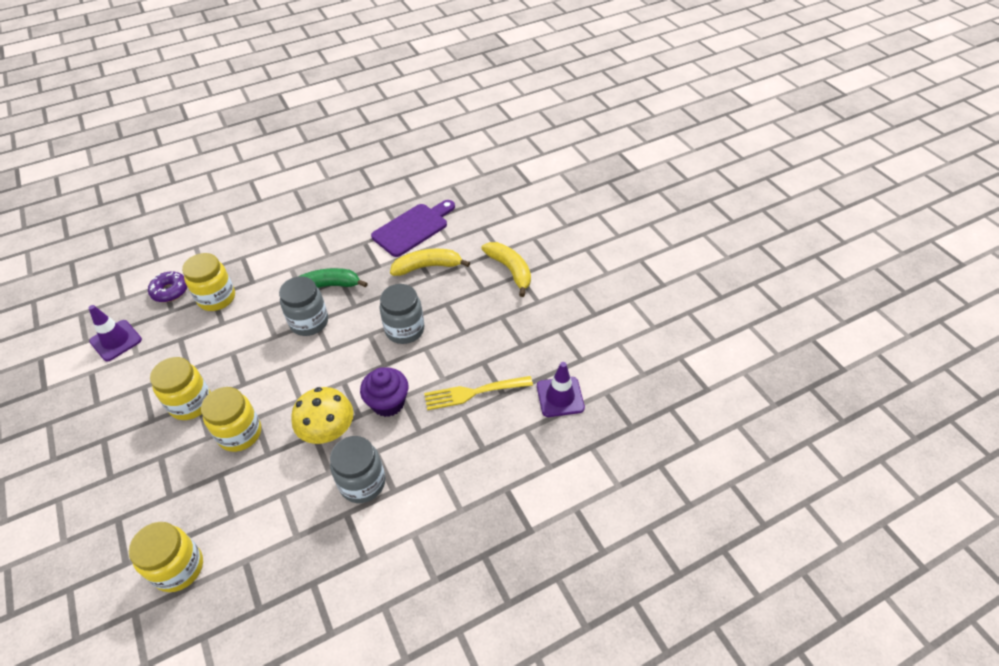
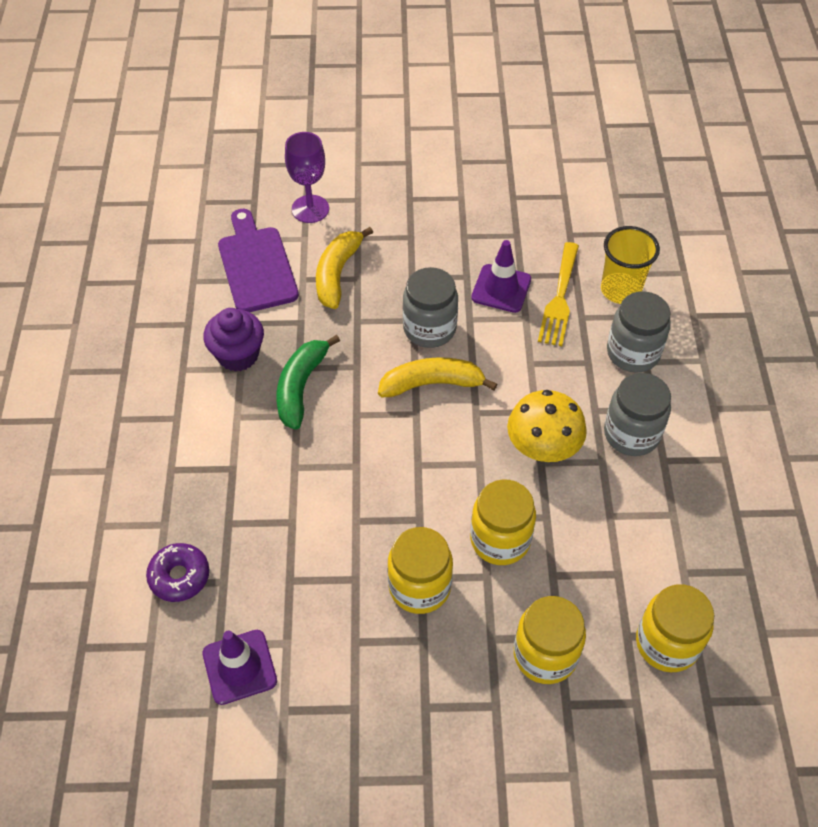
camera: 65 degrees left, 5 degrees up
(217, 298) = (237, 518): yellow jar -> yellow jar (545, 655)
(309, 322) = (354, 421): grey jar -> grey jar (633, 353)
(388, 403) = (532, 378): purple cupcake -> purple cupcake (238, 355)
(476, 232) = (310, 209): none -> purple goblet
(504, 428) = (620, 290): none -> yellow cup
(510, 270) = (396, 202): yellow banana -> yellow banana (432, 384)
(560, 397) = (603, 231): purple traffic cone -> purple traffic cone (501, 288)

